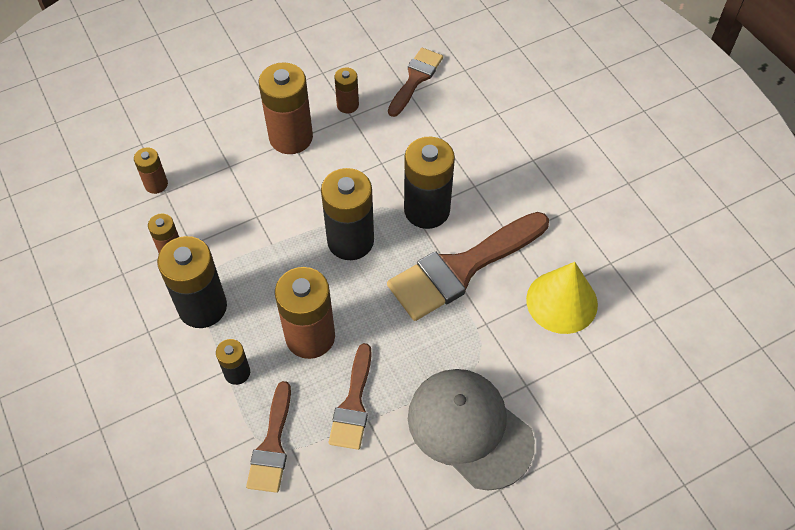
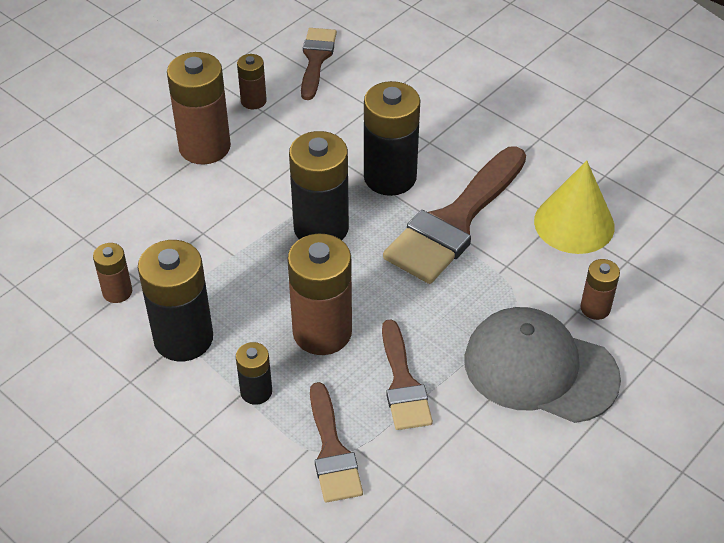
camera: 20 degrees left, 10 degrees down
(156, 184) = (68, 232): brown battery -> brown battery (595, 308)

